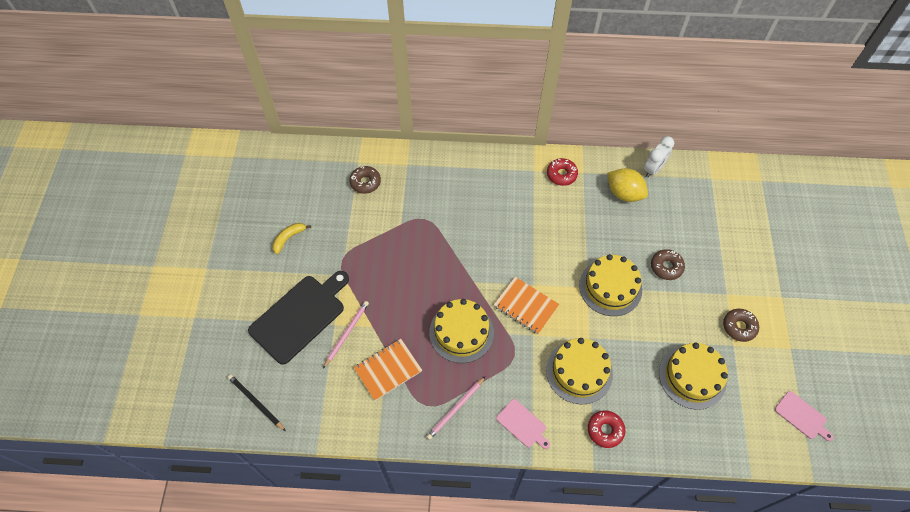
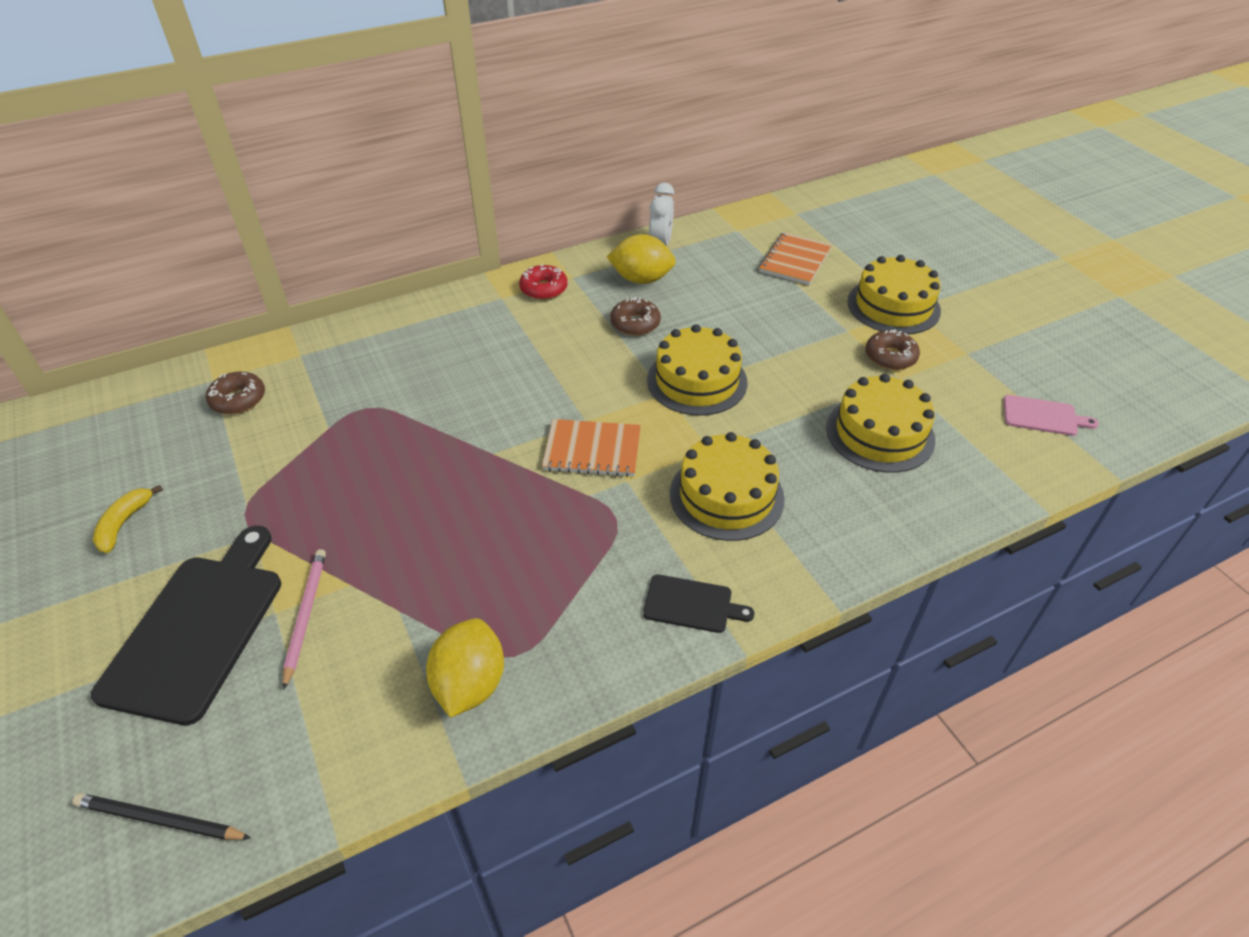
camera: 30 degrees left, 15 degrees down
(388, 370) = (413, 635): orange notebook -> orange notebook (795, 260)
(400, 409) = (470, 684): none -> yellow lemon
(455, 409) = (568, 636): pink pencil -> none
(461, 332) = (512, 525): yellow cake -> yellow cake (893, 306)
(522, 424) = (692, 604): pink cutting board -> black cutting board
(605, 430) = (818, 551): red donut -> none
(666, 267) = (752, 332): brown donut -> brown donut (635, 323)

